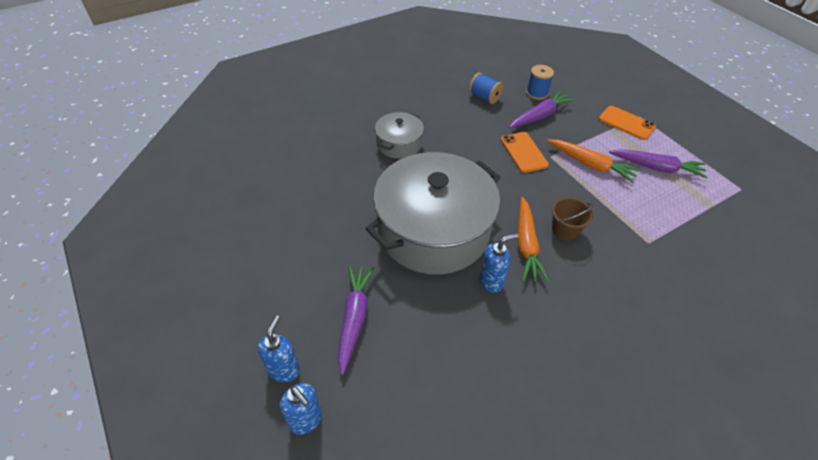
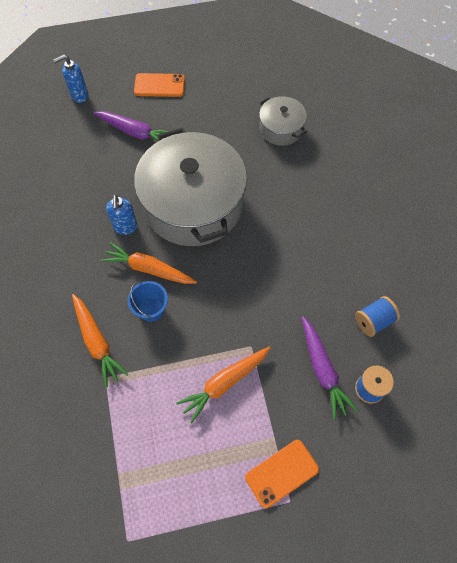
camera: 110 degrees right, 15 degrees up
(284, 370) = (116, 90): blue soap dispenser -> none
(399, 144) = (313, 210): grey pot -> grey pot (281, 128)
(523, 152) = (266, 321): orange phone -> orange phone (159, 85)
(565, 230) = (151, 309): brown bucket -> blue bucket
(624, 261) = (97, 342): none -> orange carrot
(656, 168) = (195, 457): purple carrot -> none

